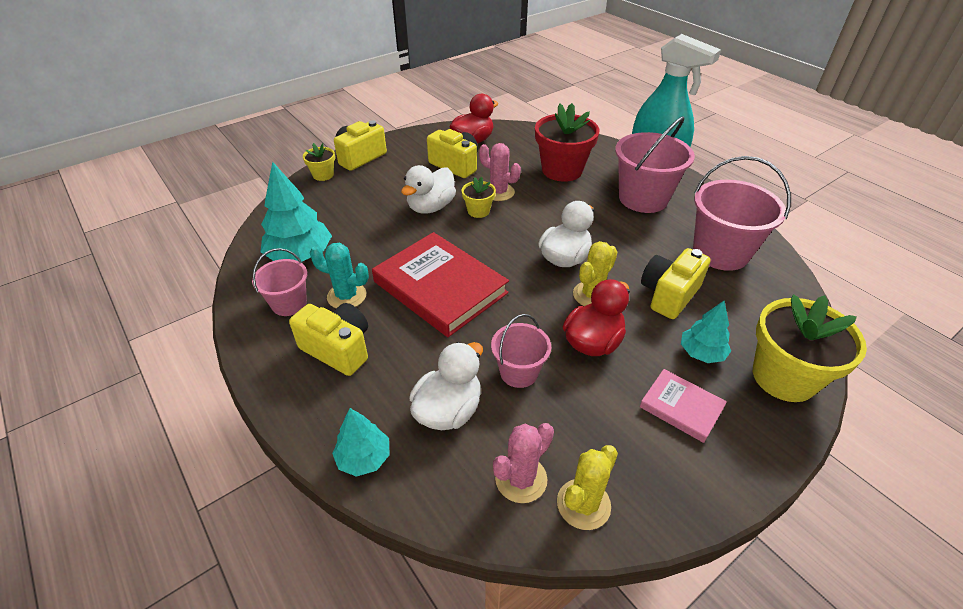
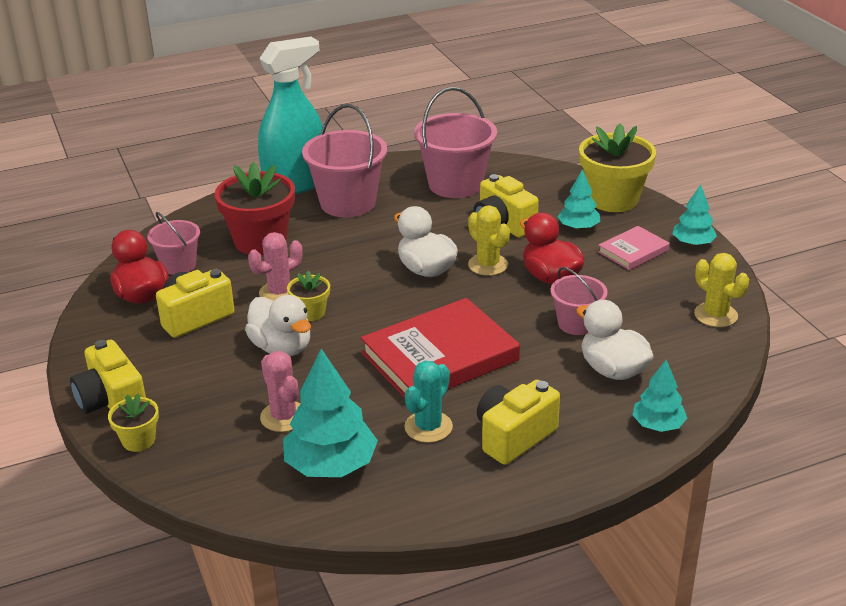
camera: 75 degrees left, 10 degrees down
(289, 303) = (424, 475): pink bucket -> pink bucket (178, 265)
(521, 479) = (690, 341): pink cactus -> pink cactus (284, 417)
(735, 469) = (693, 243): none -> turquoise tree

